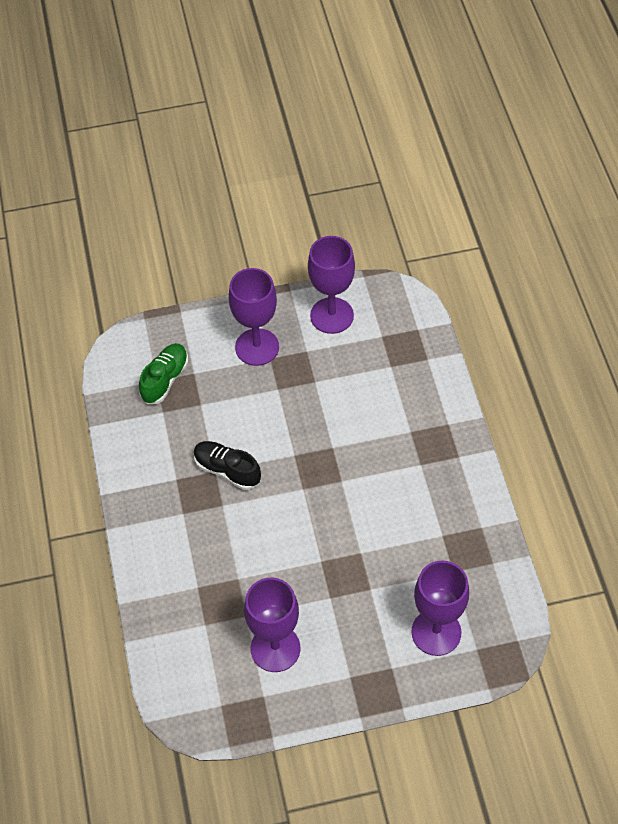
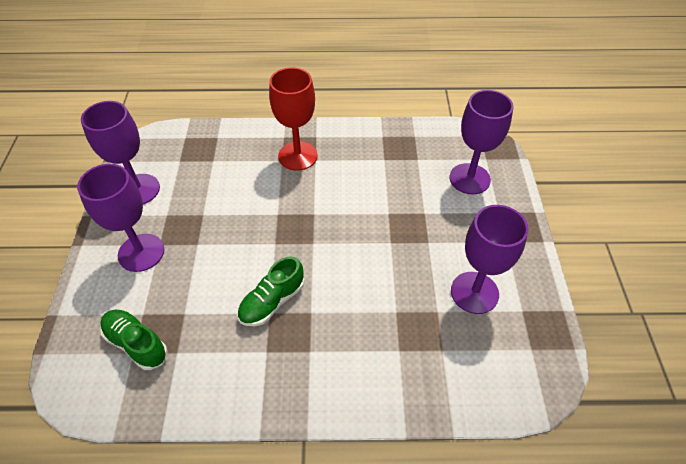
camera: 80 degrees left, 5 degrees down
(227, 470) = (272, 301): black shoe -> green shoe
(421, 445) = (297, 156): none -> red goblet

